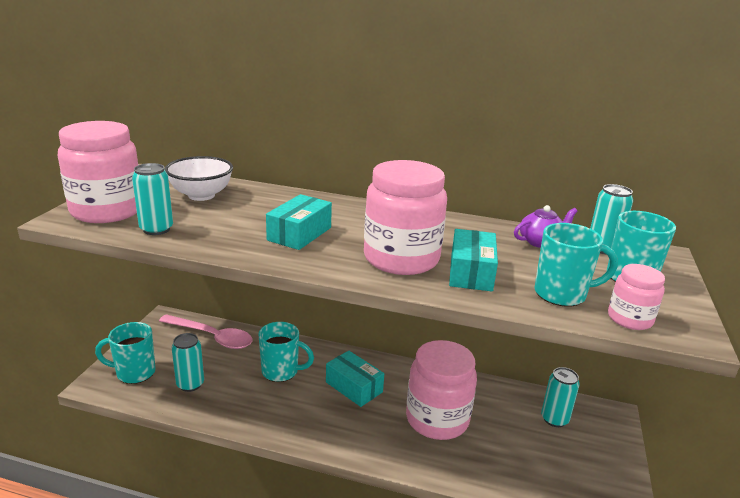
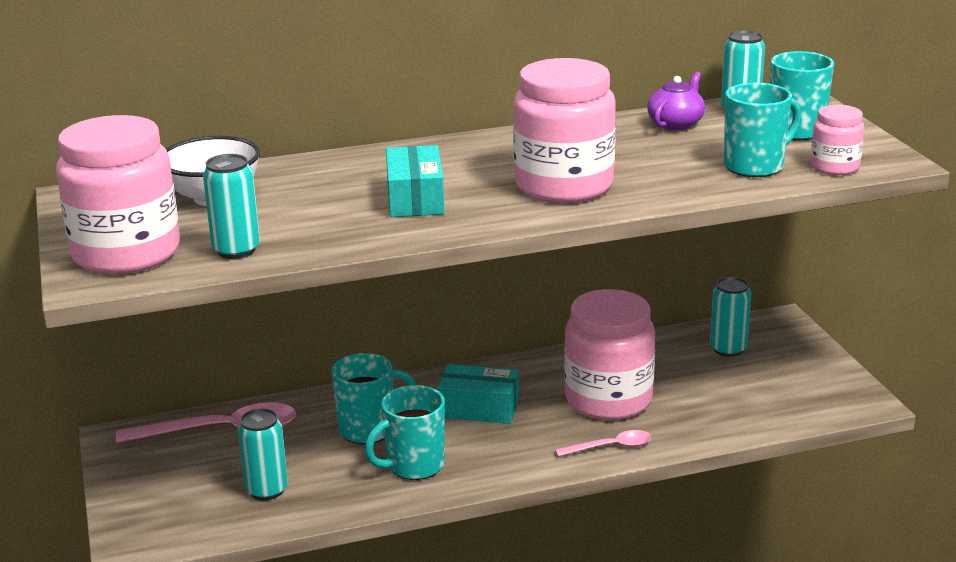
camera: 30 degrees left, 0 degrees up
(134, 373) = (169, 511): turquoise mug -> turquoise mug (413, 466)
(404, 456) = (610, 447): none -> pink spoon
(471, 272) = (649, 175): turquoise box -> none

